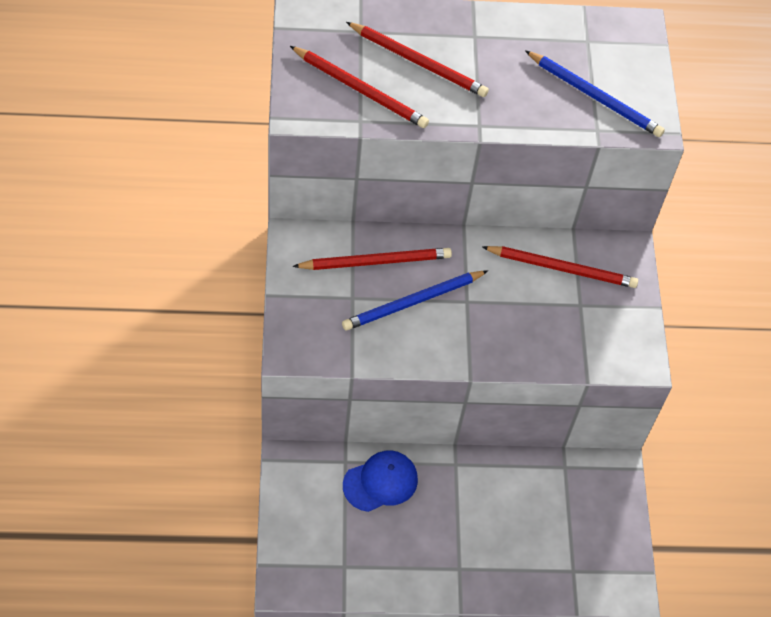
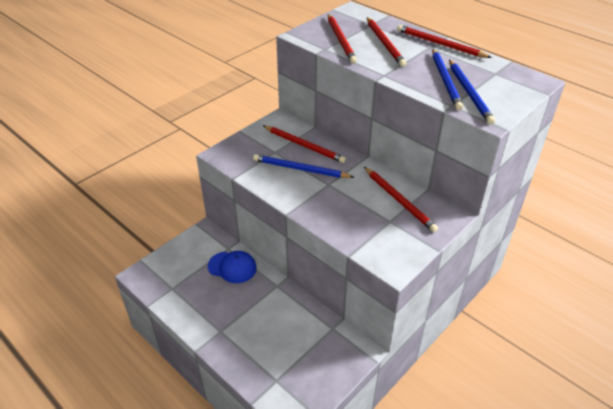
camera: 50 degrees right, 15 degrees down
(481, 22) = (440, 44): none -> red pencil
(551, 90) = (445, 80): none -> blue pencil

